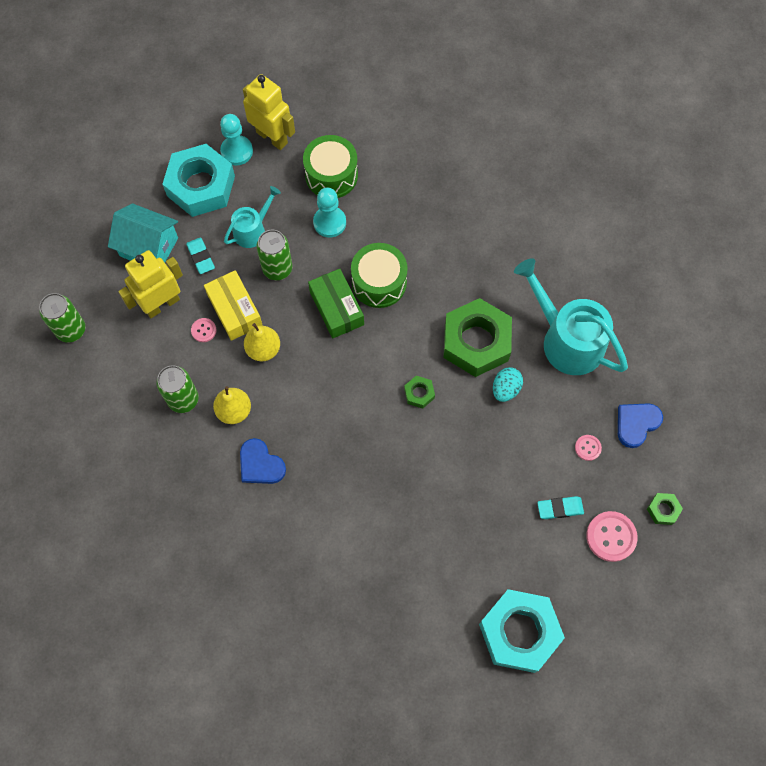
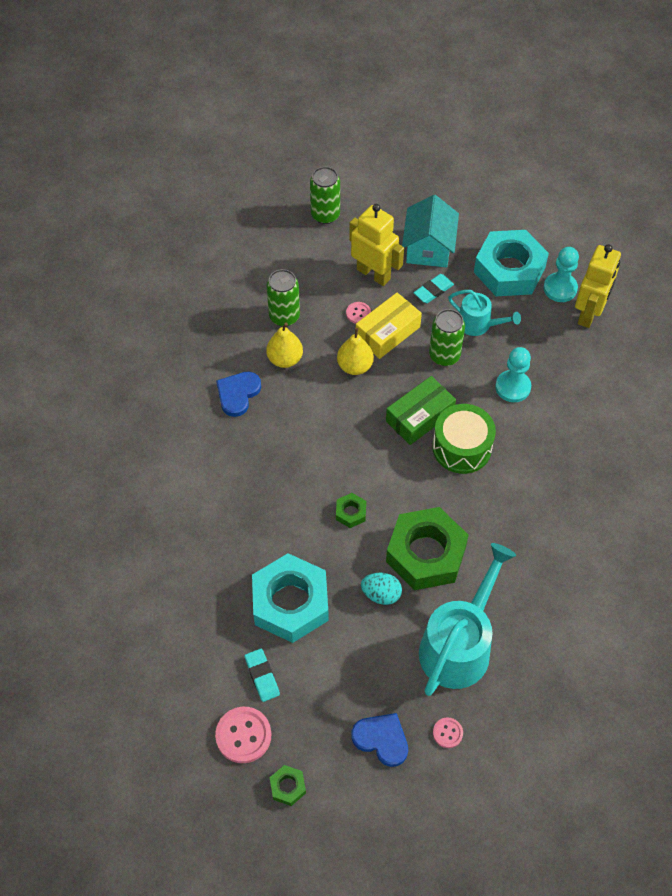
camera: 75 degrees right, 10 degrees down
(331, 175) = (567, 375): green drum -> none
(519, 632) = (121, 662): turquoise nut -> turquoise nut (290, 603)
(587, 448) = (338, 692): pink button -> pink button (447, 733)

